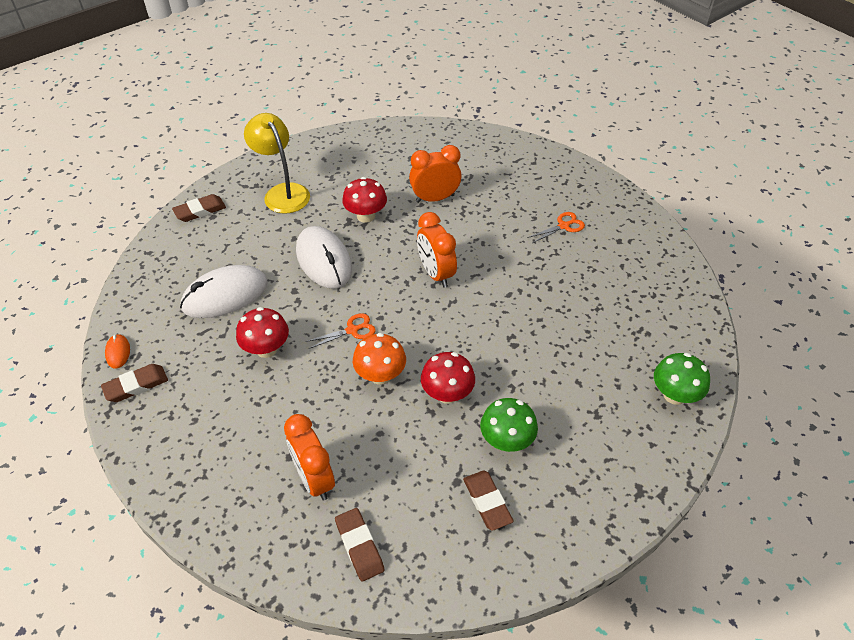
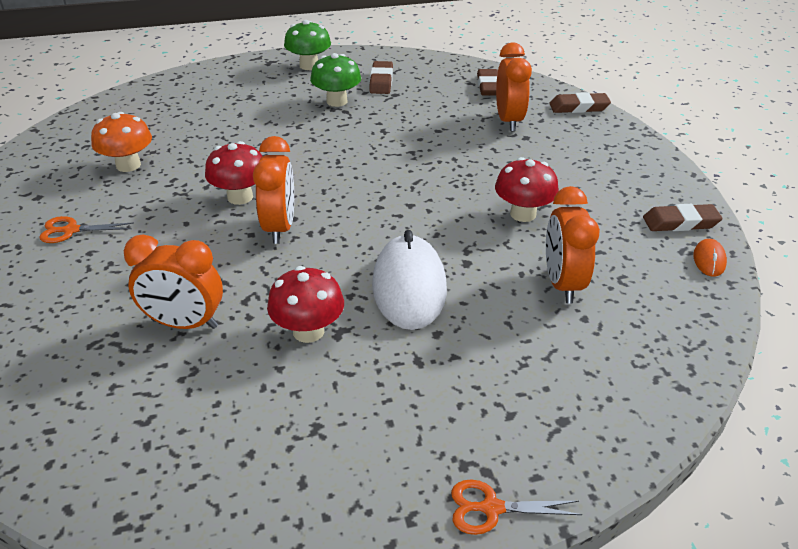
camera: 155 degrees left, 10 degrees down
(200, 211) = (585, 440): brown eraser -> brown eraser (579, 107)
(225, 295) = (562, 284): white mouse -> orange clock
(282, 192) = (420, 426): yellow lamp -> none
(352, 330) = (417, 203): orange scissors -> orange scissors (491, 508)
(380, 375) = (412, 163): orange mushroom -> orange mushroom (128, 165)
(447, 394) = (359, 136): red mushroom -> red mushroom (240, 197)
(674, 395) = (176, 89): green mushroom -> green mushroom (309, 65)

